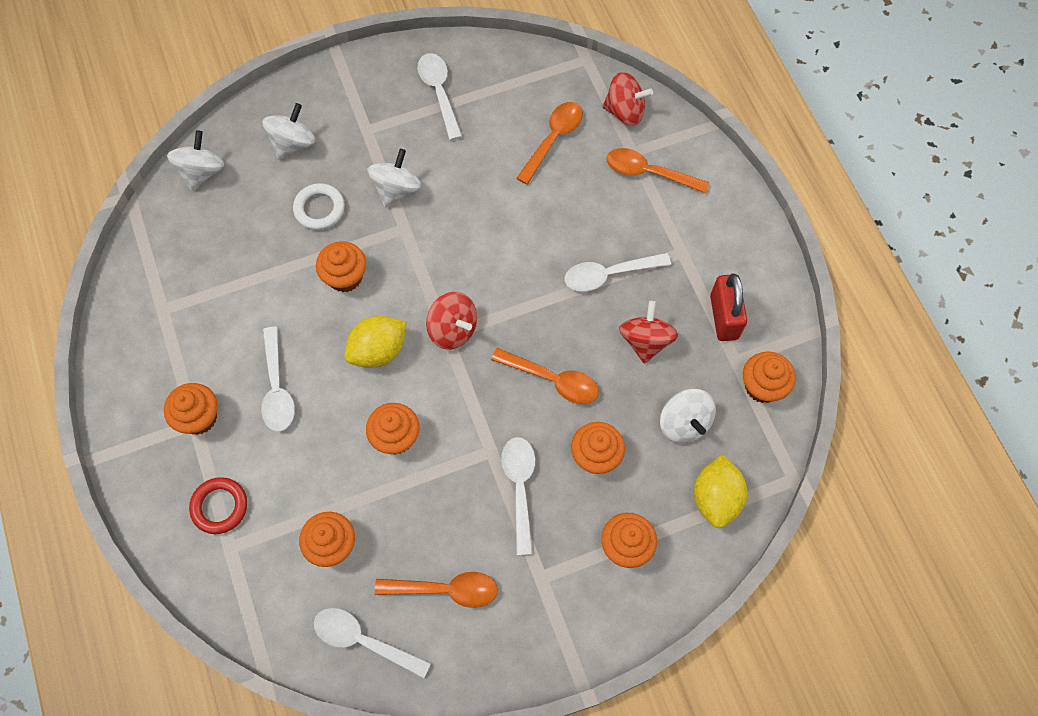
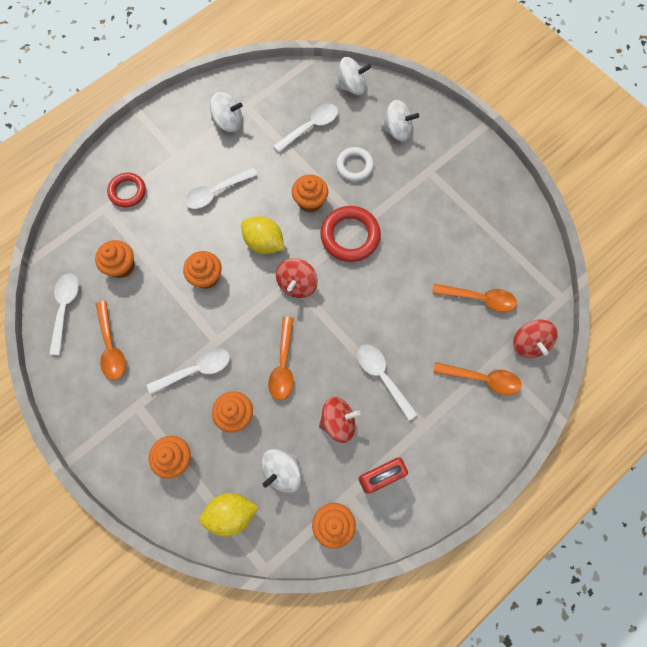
camera: 70 degrees right, 5 degrees up
(199, 417) = (181, 156): orange cupcake -> none
(396, 189) = (390, 207): white spinning top -> white spinning top (228, 122)
(414, 247) = (350, 236): none -> red ring
(439, 93) = (481, 206): white spoon -> white spoon (310, 127)
(649, 173) = (482, 379): orange spoon -> orange spoon turned 105 degrees clockwise

